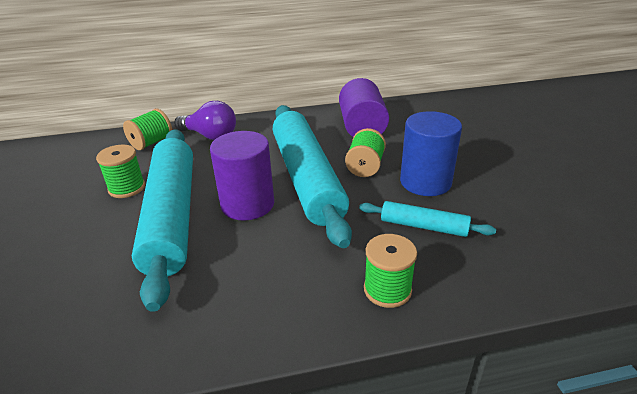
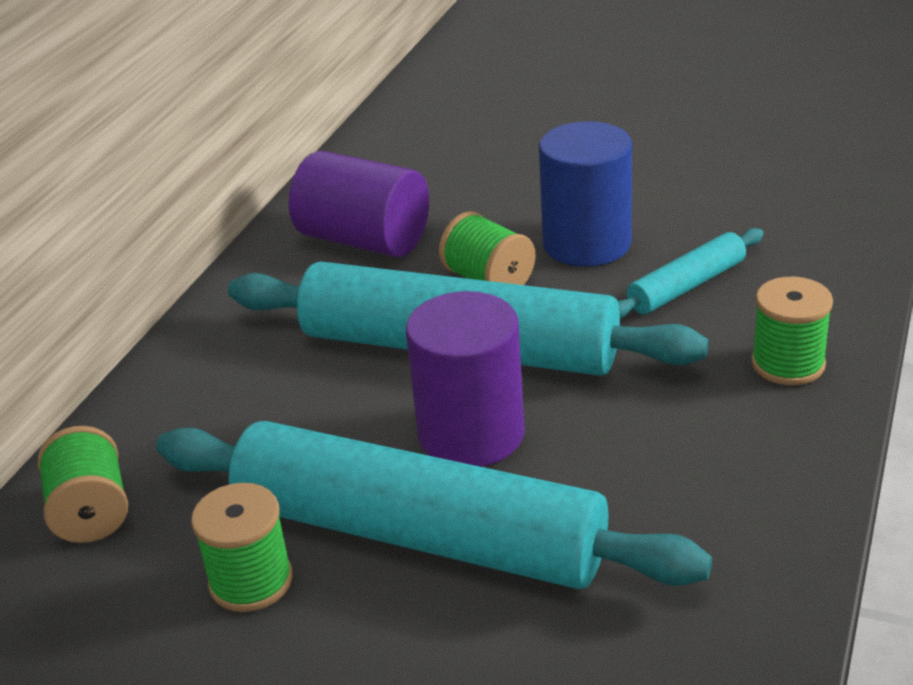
camera: 55 degrees left, 0 degrees up
(210, 136) = (170, 421): purple light bulb -> none

